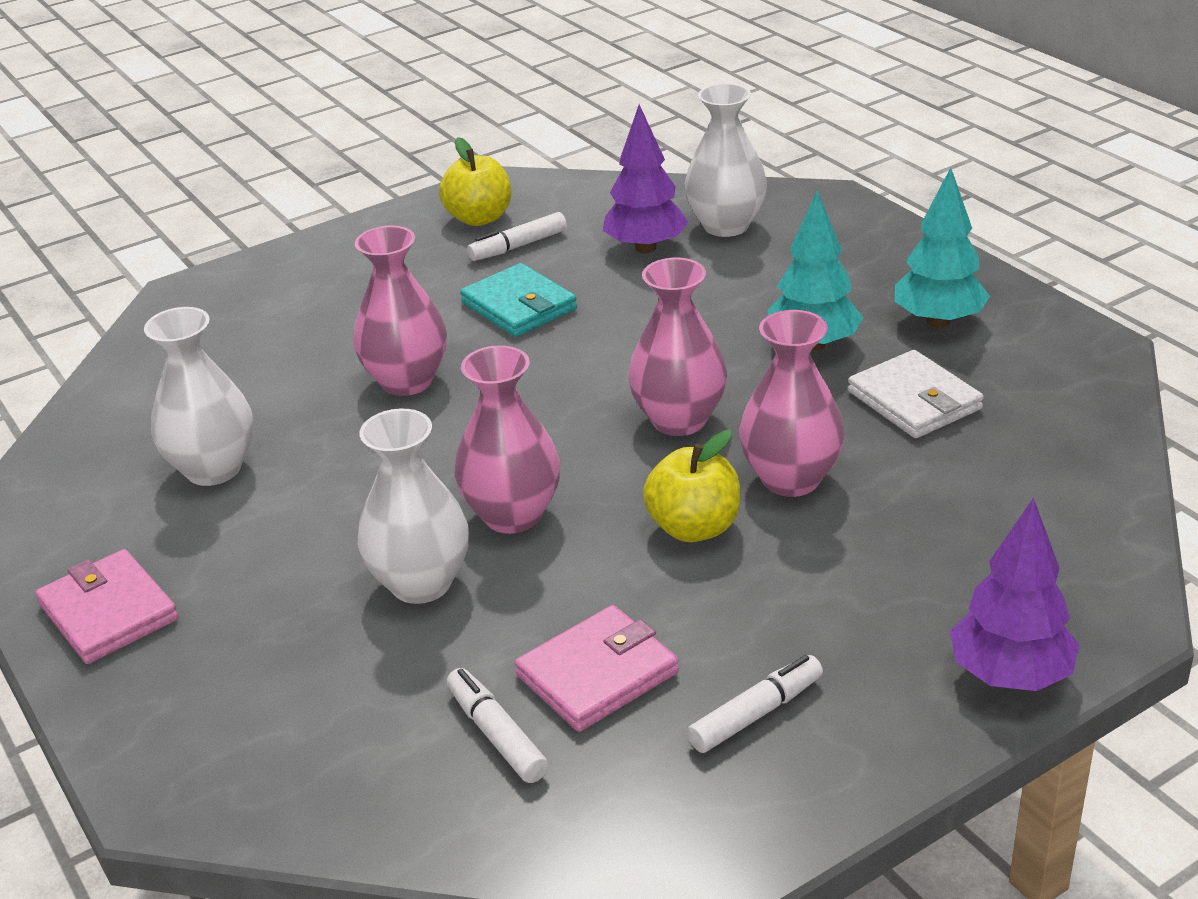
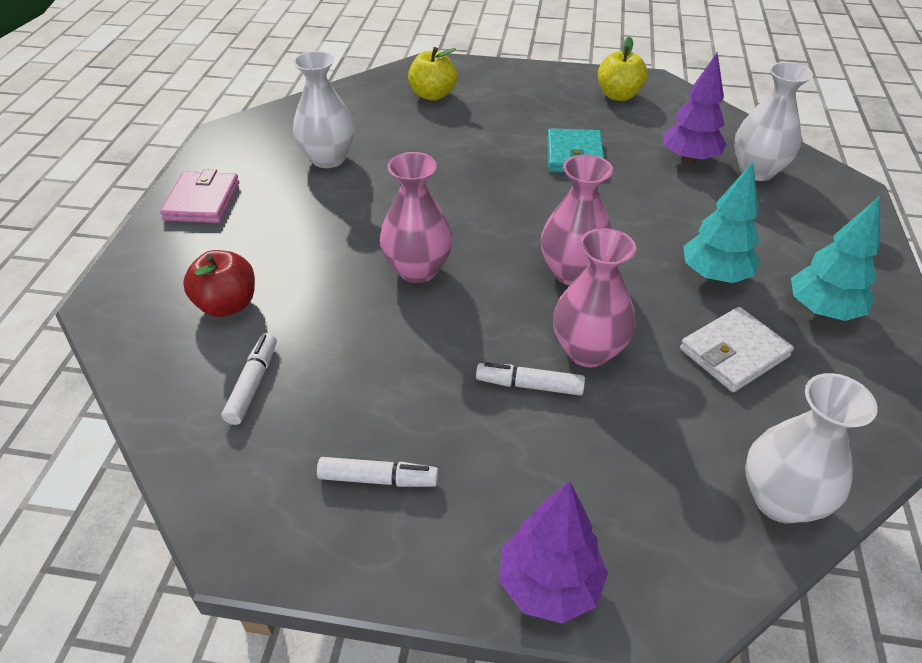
camera: 40 degrees right, 10 degrees up
(337, 689) = (227, 305): none -> red apple
(407, 381) = (466, 165): pink vase -> none
(421, 583) = (330, 277): white vase -> white vase (780, 500)
(518, 246) = (618, 121): white marker -> white marker (529, 385)
(597, 674) = (337, 388): pink wallet -> none
(694, 527) = (495, 341): yellow apple -> yellow apple (433, 95)
(914, 400) = (734, 353): white wallet -> white wallet turned 45 degrees clockwise

